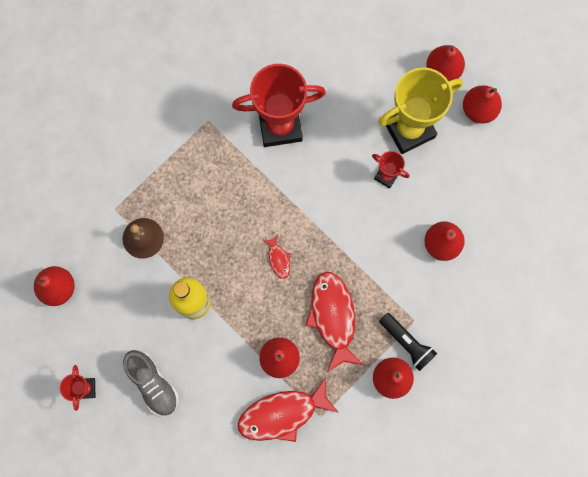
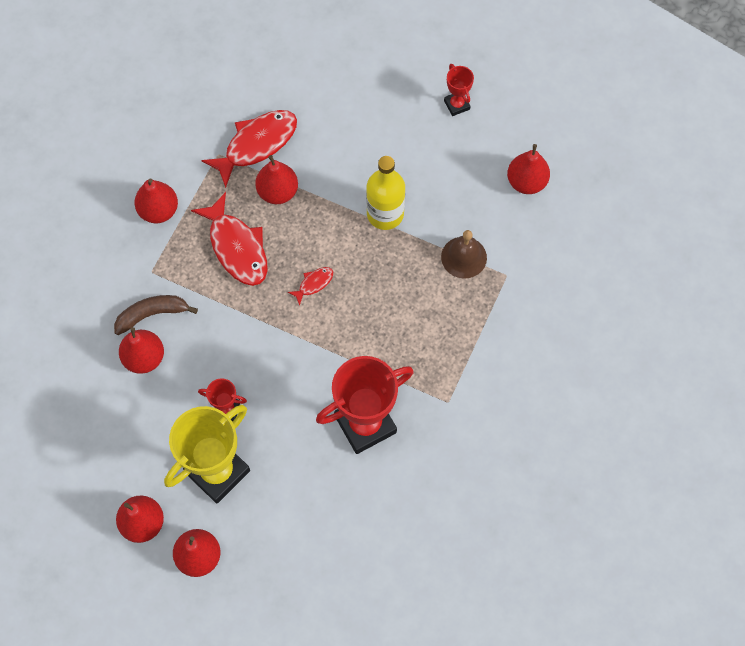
camera: 160 degrees right, 10 degrees down
(153, 384) = (393, 129): grey shoe -> none
(278, 259) = (314, 284): red fish -> red fish turned 90 degrees clockwise
(406, 343) = (153, 248): black flashlight -> none
(424, 280) = (152, 314): none -> brown banana

